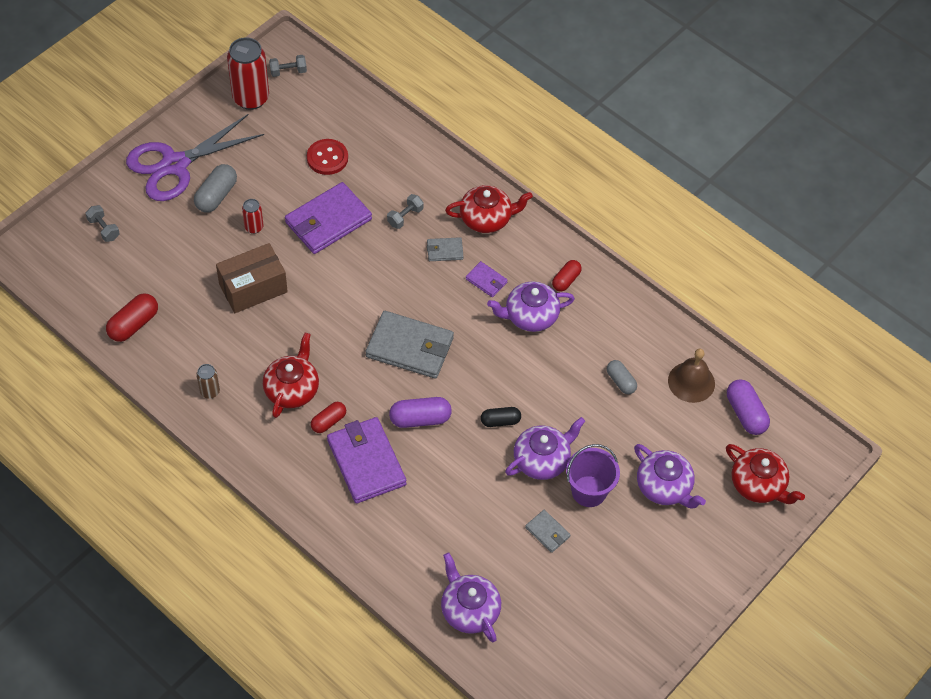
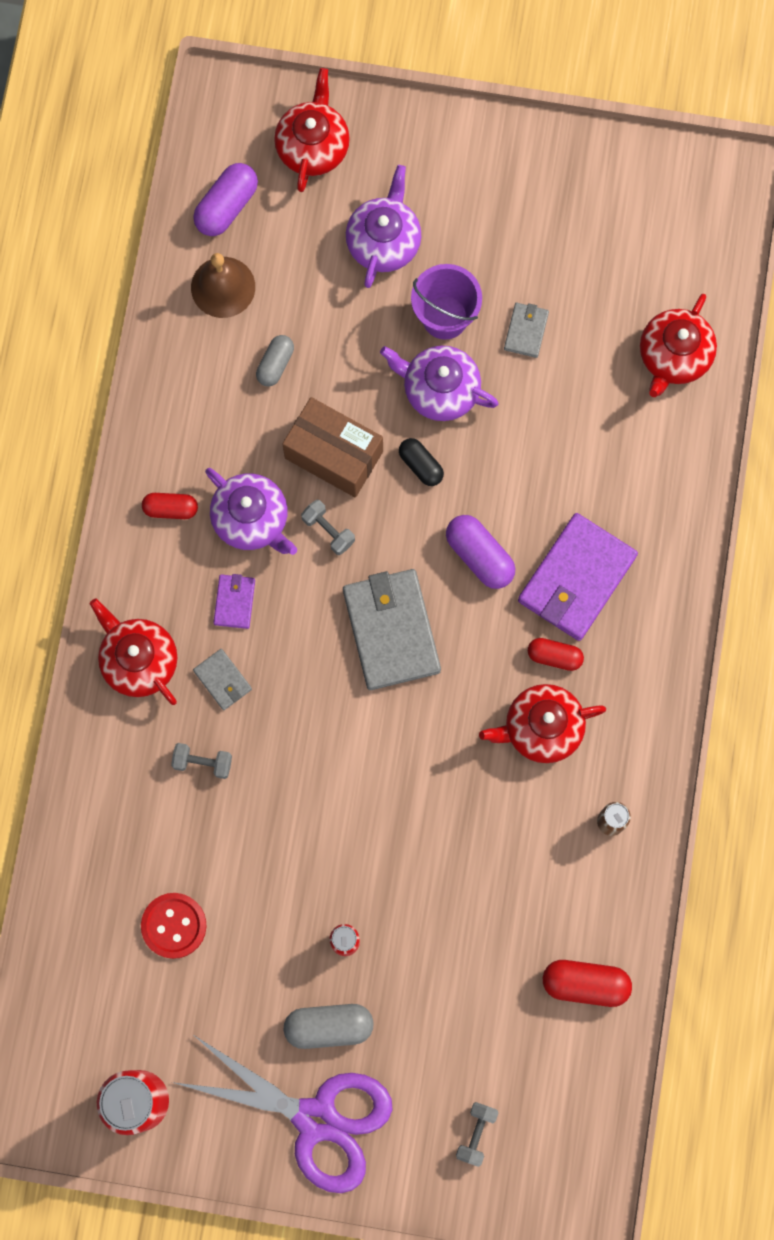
camera: 120 degrees left, 20 degrees up
(253, 288) = (435, 876): brown box -> brown box (334, 455)
(288, 71) = (60, 1083): grey dumbbell -> grey dumbbell (328, 530)
(328, 221) = (273, 854): purple wallet -> none
(469, 609) = (674, 356): purple teapot -> red teapot

